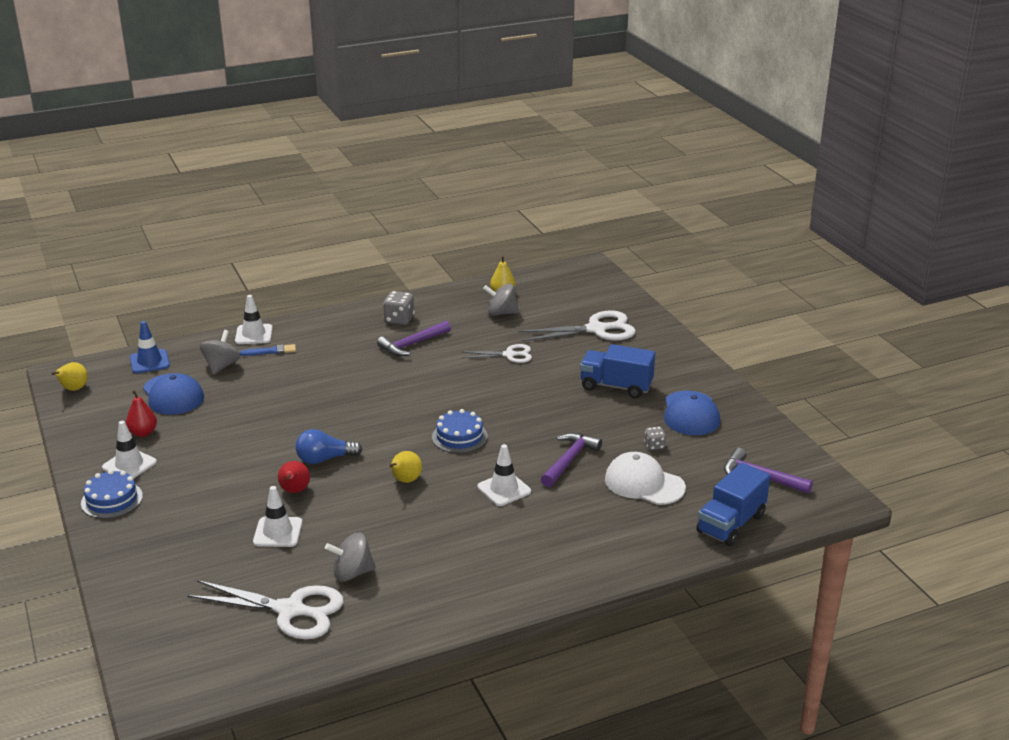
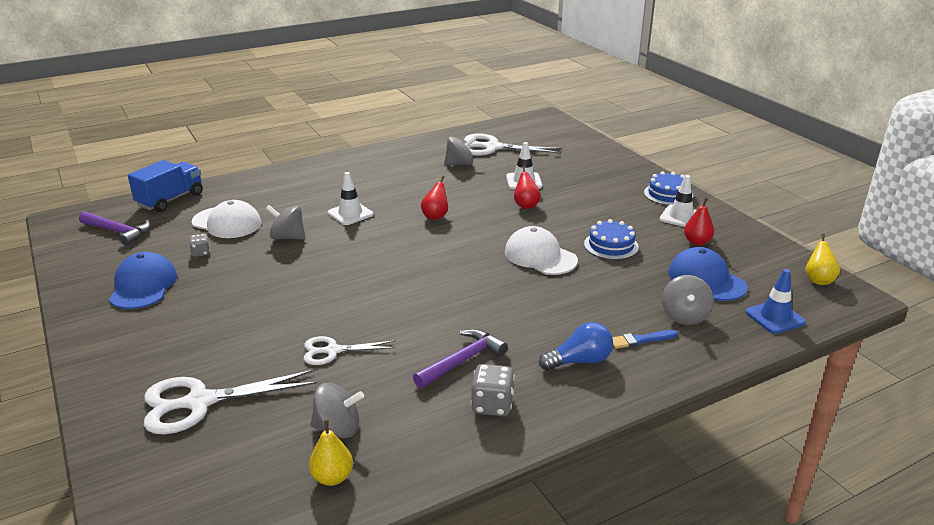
camera: 175 degrees right, 0 degrees up
(254, 334) = (682, 365): white traffic cone -> none
(312, 425) = (540, 256): none -> white cap
(325, 459) = (512, 228): blue light bulb -> blue light bulb (579, 361)
(405, 480) = (435, 216): yellow pear -> red pear
(459, 437) = (391, 252): blue cake -> blue cake (611, 245)
(569, 460) = (288, 237): purple hammer -> grey spinning top
(616, 386) = (211, 313): blue truck -> none

